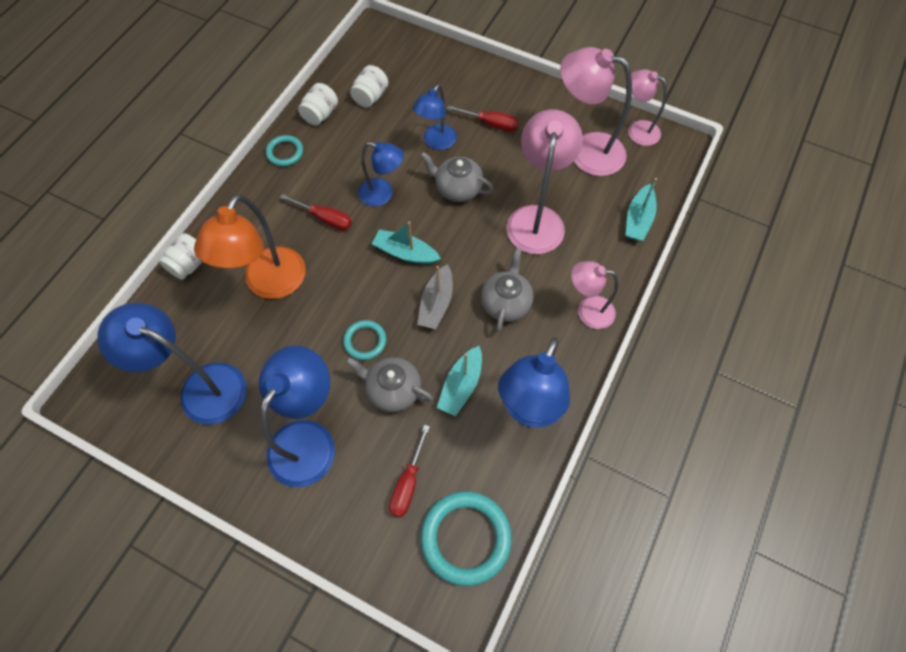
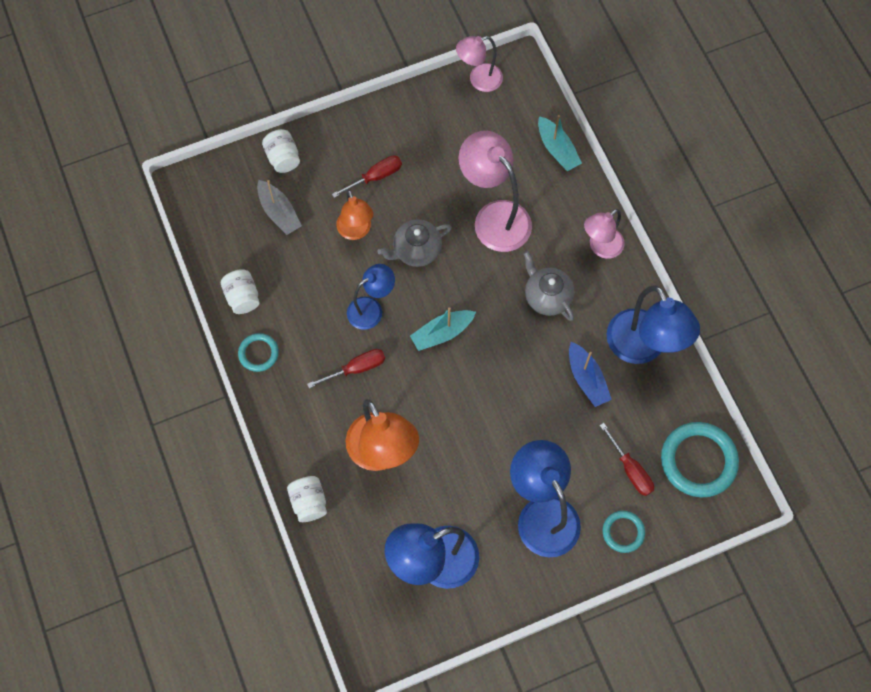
camera: 50 degrees left, 5 degrees up
(365, 341) = (494, 418): turquoise ring -> turquoise ring (623, 532)
(370, 97) = (260, 244): white jar -> white jar (283, 158)
(393, 390) = (551, 428): grey teapot -> none
(436, 142) = (356, 231): blue lamp -> orange lamp
(436, 303) = (505, 344): grey boat -> grey boat (279, 212)
(461, 385) = (587, 379): turquoise boat -> blue boat
(586, 151) = (464, 131): pink lamp -> none

